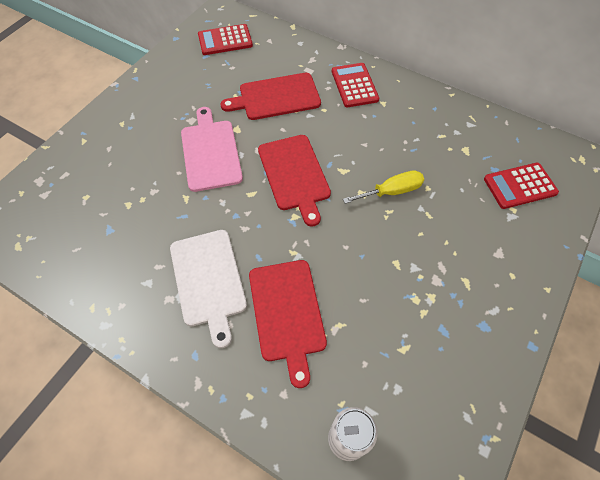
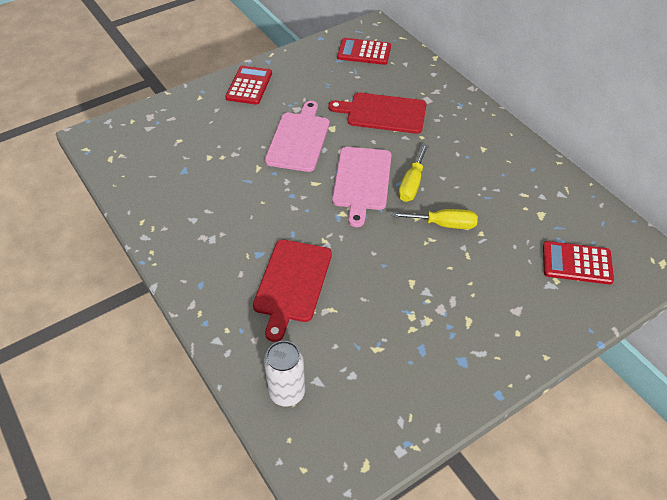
camera: 25 degrees right, 10 degrees down
(208, 280) = (241, 235): white cutting board -> none
(294, 175) = (362, 181): red cutting board -> pink cutting board
(341, 161) = (412, 184): none -> yellow screwdriver
(354, 85) = (464, 125): red calculator -> red calculator (249, 86)

